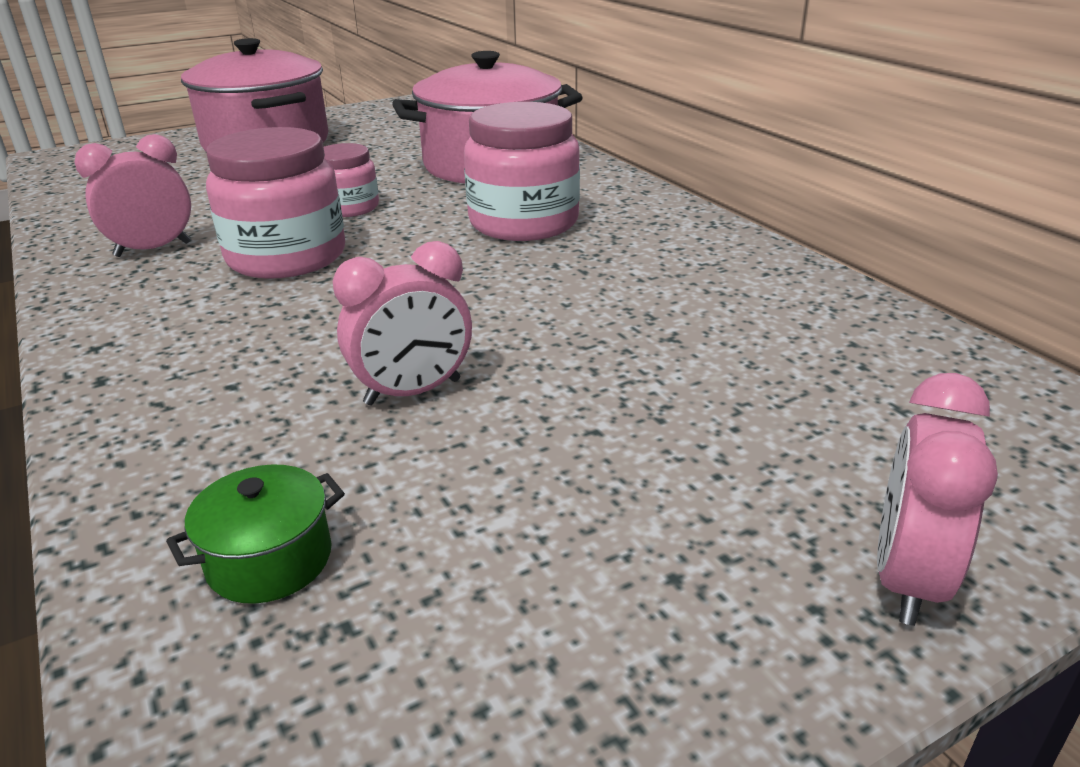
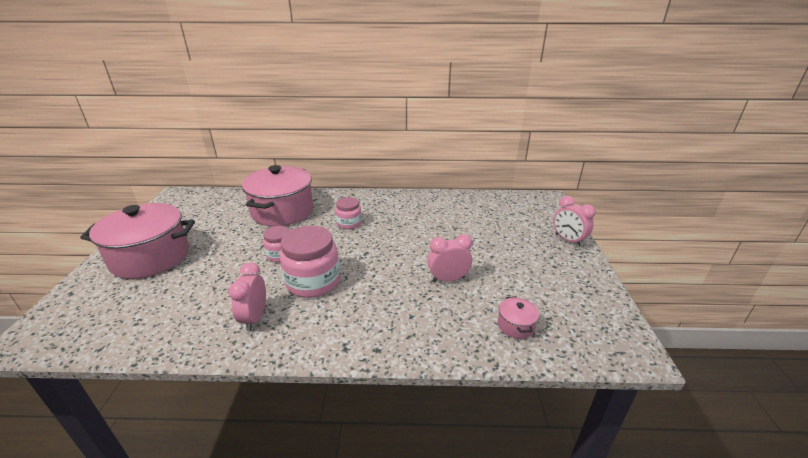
camera: 60 degrees left, 0 degrees up
(270, 559) = (515, 326): green pot -> pink pot
(413, 392) = (448, 279): pink clock -> pink clock turned 105 degrees counterclockwise
(524, 223) = (349, 223): pink jar -> pink jar, size x0.57

